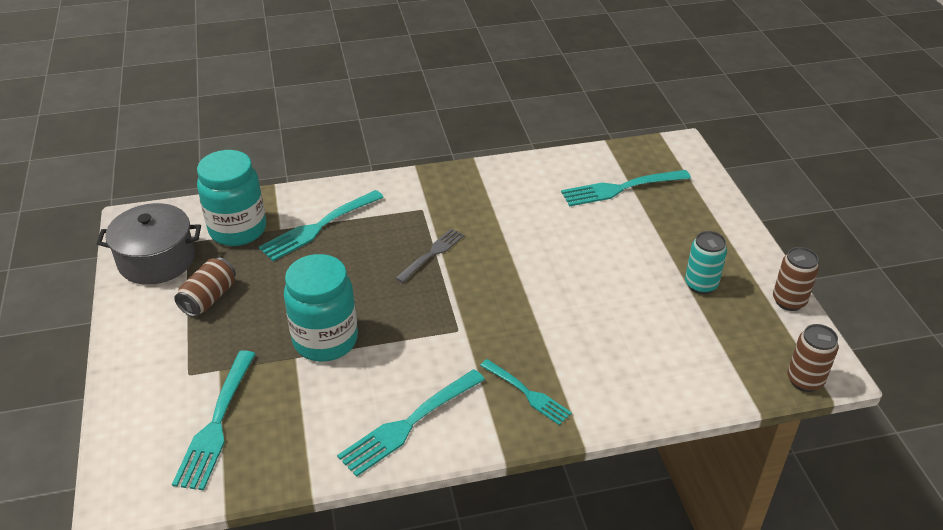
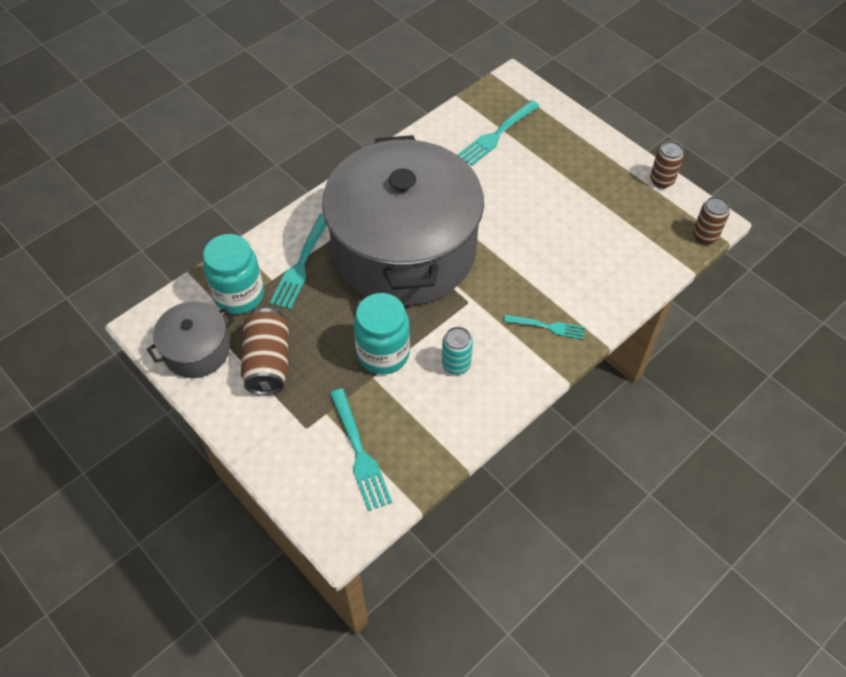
camera: 30 degrees left, 15 degrees up
(209, 298) = (268, 362): brown can -> brown can, size x1.53
(409, 423) = (489, 386): turquoise fork -> none
(432, 254) = (404, 250): grey fork -> grey pot
(701, 284) = (600, 192): turquoise can -> turquoise can (456, 364)

